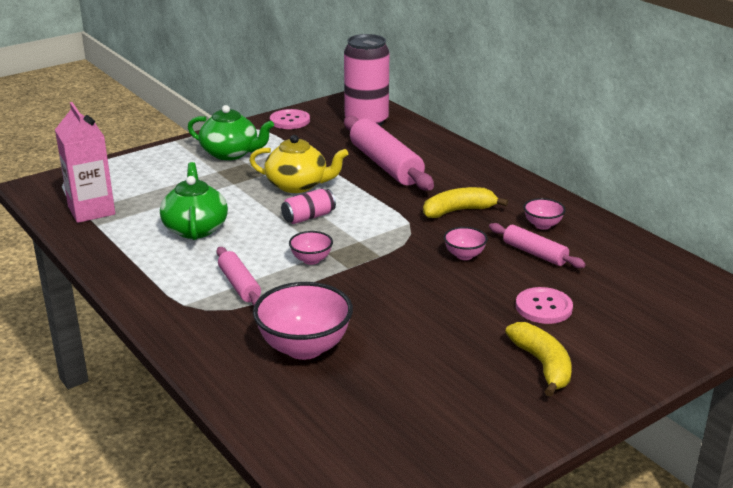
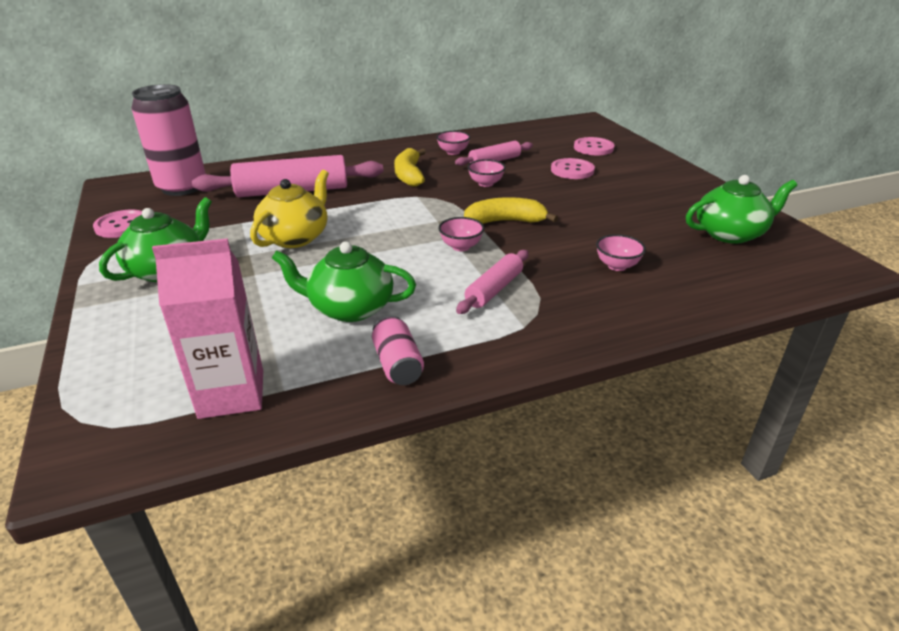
camera: 75 degrees left, 5 degrees up
(239, 285) = (494, 289): pink rolling pin -> pink rolling pin turned 45 degrees counterclockwise
(304, 348) = (617, 266): pink bowl -> pink bowl, size x0.51
(308, 217) = (372, 239): pink can -> pink can (397, 364)
(416, 429) = (730, 234): none -> green teapot
(542, 365) = (646, 182): yellow banana -> yellow banana (505, 221)
(639, 319) = (593, 148): none -> pink button

